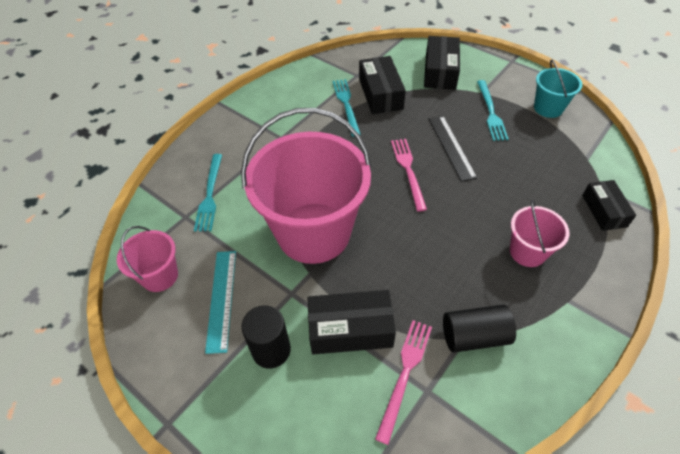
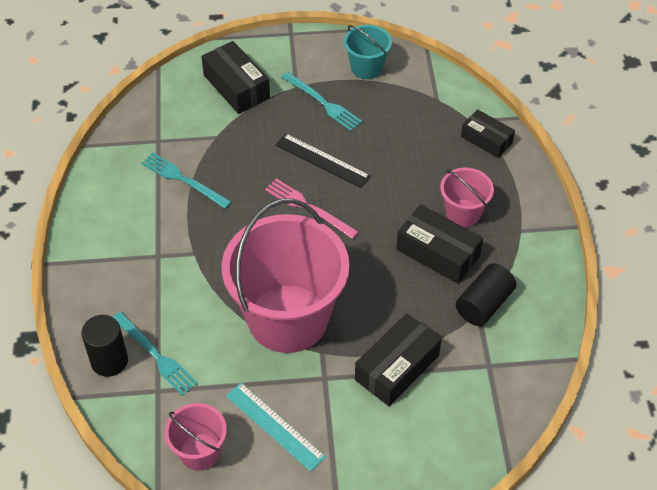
camera: 45 degrees left, 0 degrees up
(271, 350) = (356, 428): black cylinder -> black cylinder (109, 361)
(380, 94) = (204, 147): black box -> black box (438, 252)
(405, 374) = (464, 366): pink fork -> none

